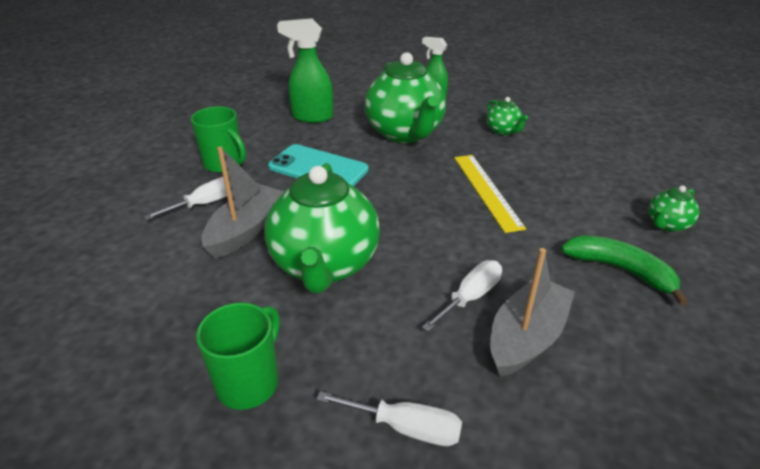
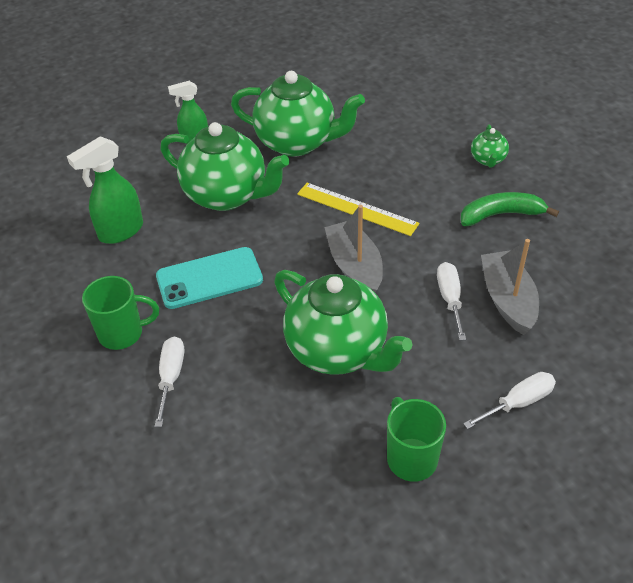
camera: 45 degrees left, 10 degrees up
(245, 230) = (241, 371): grey boat -> grey boat (354, 266)
(503, 131) = (297, 142): green teapot -> green teapot, size x2.23

